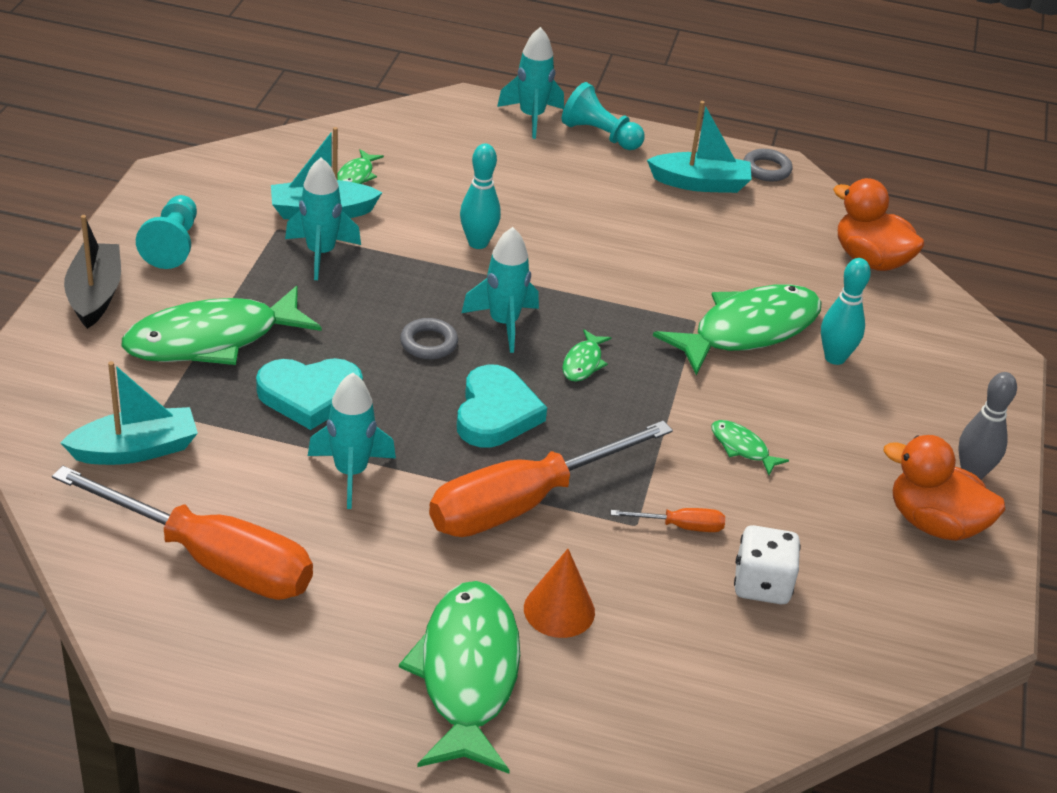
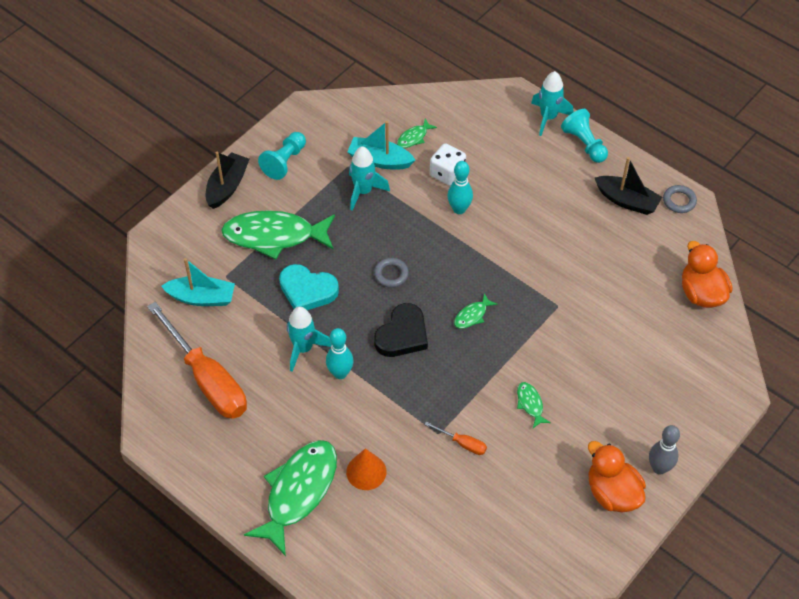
camera: 30 degrees right, 15 degrees up
(496, 413) = (402, 334): turquoise heart -> black heart
(503, 324) = (441, 273): turquoise rocket -> none
(524, 503) = (385, 399): orange screwdriver -> none
(700, 183) = (627, 201): turquoise boat -> black boat
(748, 330) = (586, 323): green fish -> none
(761, 584) = (485, 496): white dice -> white dice (447, 174)
(835, 358) = (628, 359): turquoise bowling pin -> turquoise bowling pin (340, 373)

